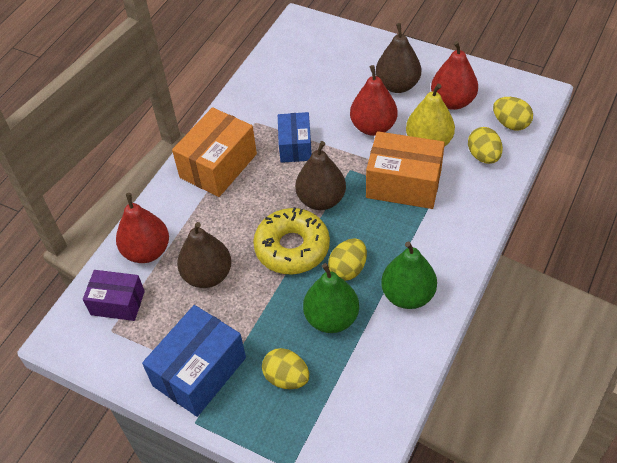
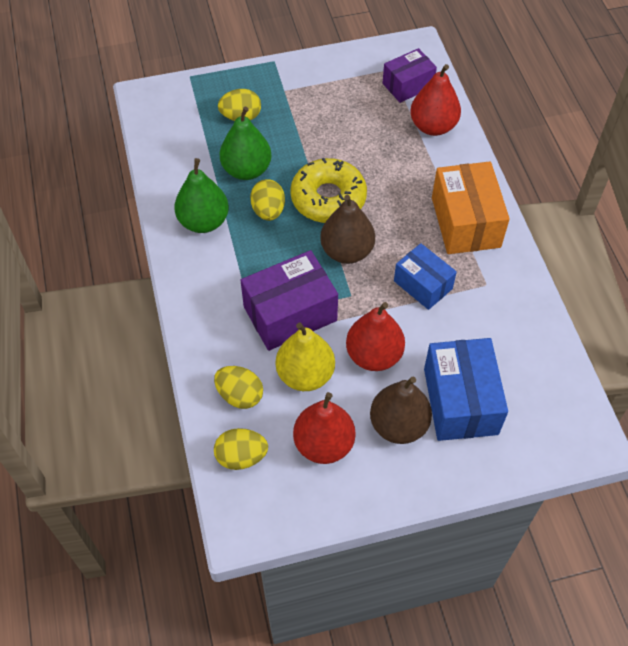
camera: 135 degrees right, 5 degrees up
(199, 371) = (303, 85): blue box -> blue box (460, 401)
(207, 275) = (368, 140): brown pear -> none
(403, 184) = (290, 314): orange box -> purple box

